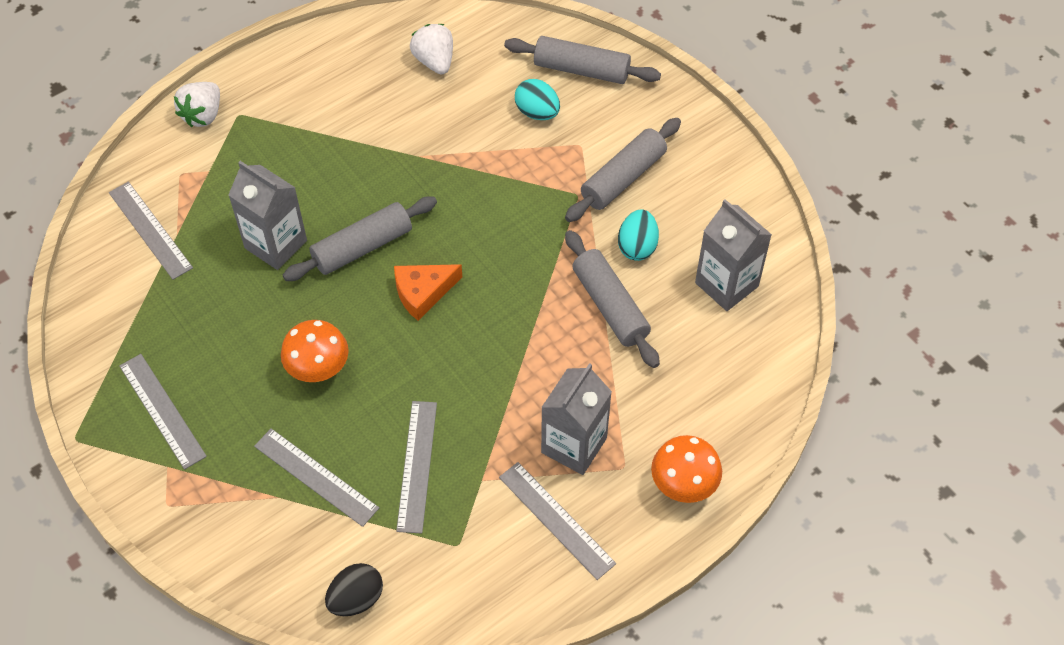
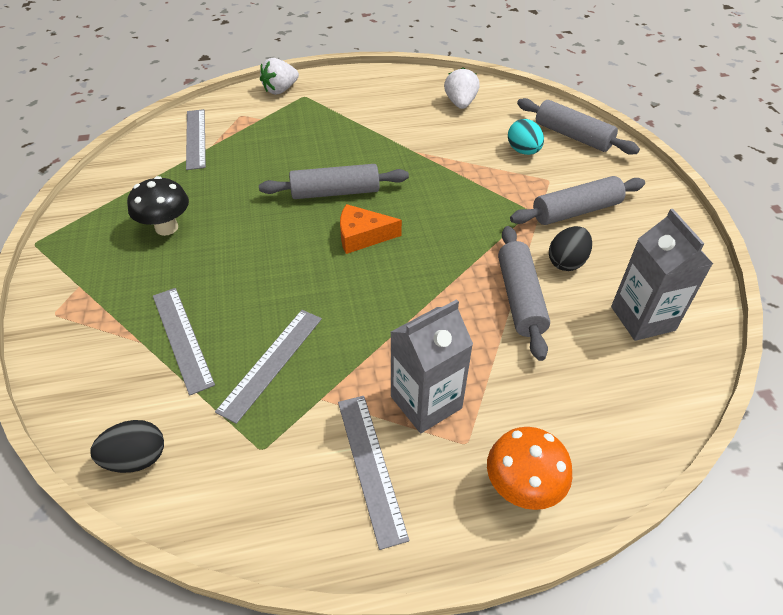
camera: 25 degrees right, 10 degrees down
(162, 410) = (108, 247): grey ruler -> none
(208, 363) = (166, 228): none -> black mushroom
(276, 244) = (273, 172): grey carton -> none
(318, 369) = (244, 260): orange mushroom -> none
(637, 246) = (566, 262): turquoise egg -> black egg

